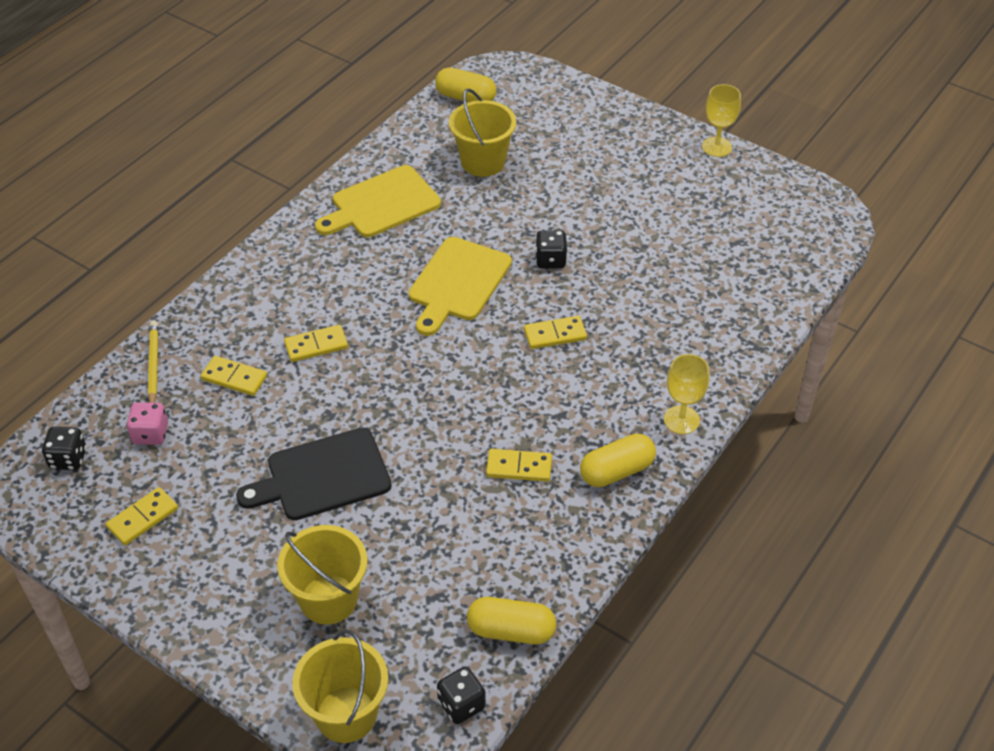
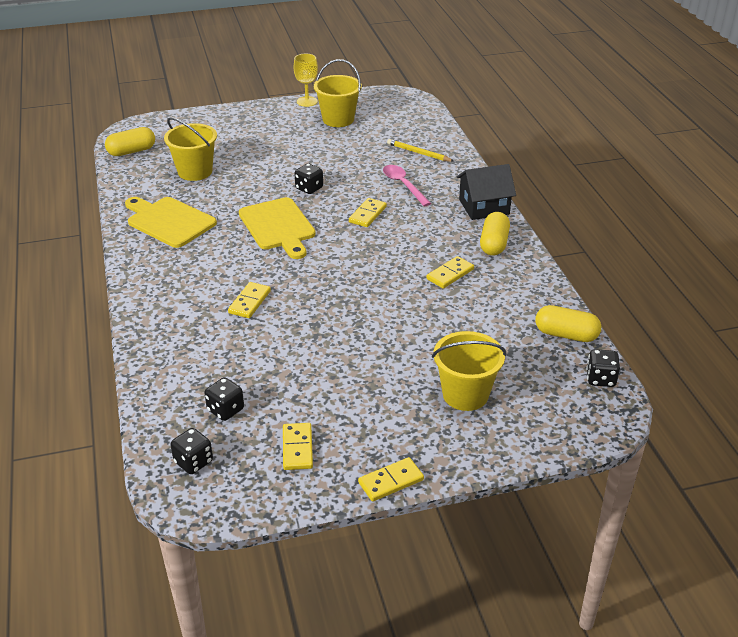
camera: 50 degrees left, 10 degrees down
(150, 434) = (225, 410): pink dice -> black dice
(154, 365) = (163, 379): yellow pencil -> yellow pencil (418, 153)
(234, 378) = (228, 348): yellow domino -> yellow domino (391, 481)
(322, 476) = (363, 350): black cutting board -> none
(346, 714) = (563, 429): yellow bucket -> yellow bucket (338, 119)
(381, 204) = (169, 221): yellow cutting board -> yellow cutting board turned 120 degrees clockwise
(511, 631) = (566, 335): yellow capsule -> yellow capsule turned 60 degrees clockwise
(645, 327) = (403, 185): none -> pink spoon
(681, 420) = (484, 207): yellow goblet -> black house

